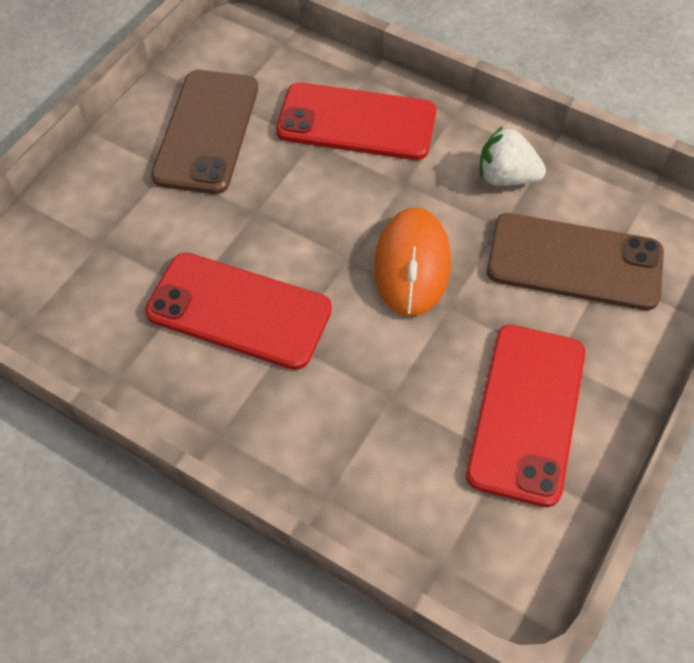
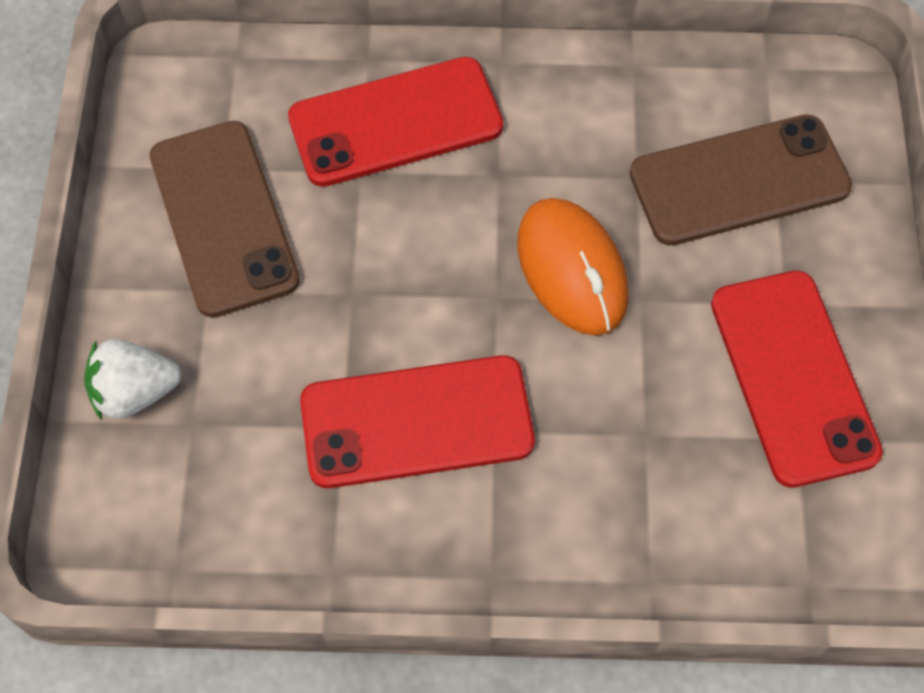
camera: 30 degrees left, 5 degrees up
(506, 177) = (606, 113): white strawberry -> white strawberry (134, 392)

